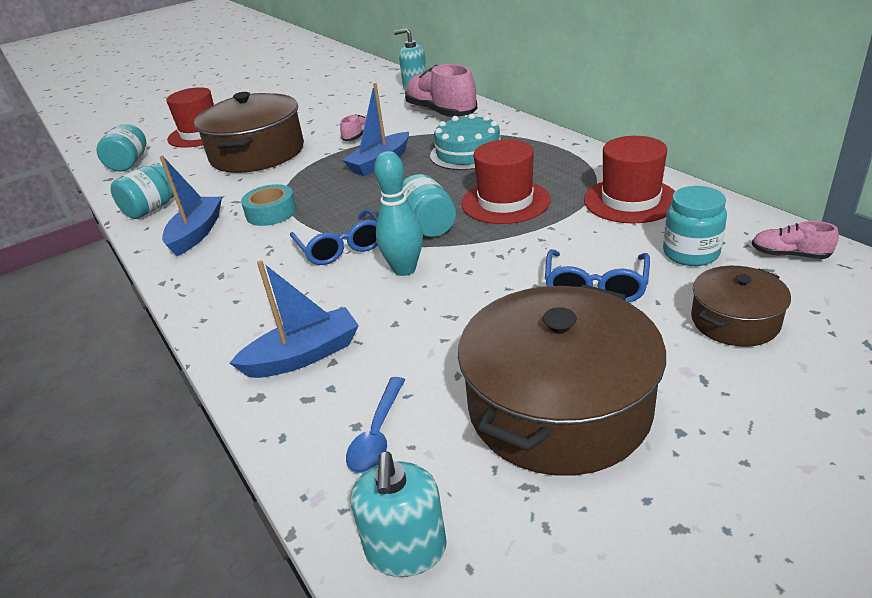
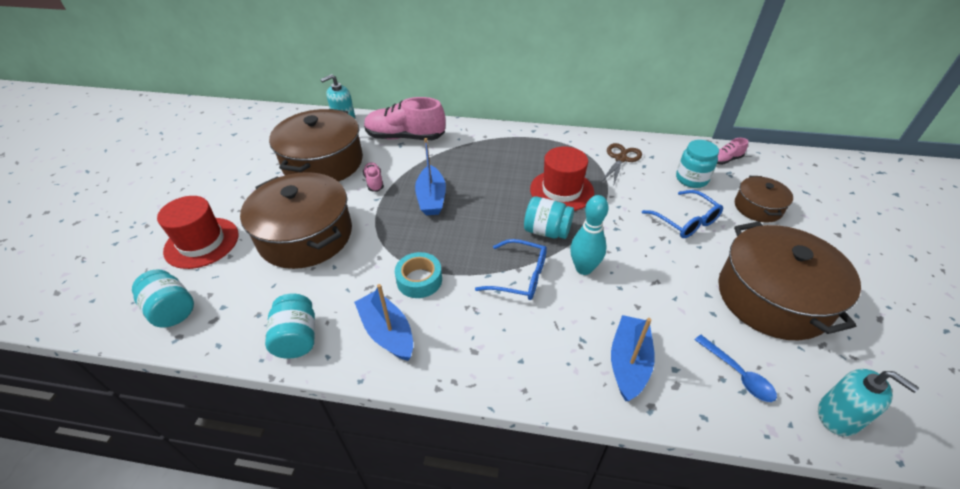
camera: 50 degrees left, 10 degrees up
(349, 111) = (323, 162): none -> brown pot
(468, 153) = (480, 164): turquoise cake -> none
(630, 200) = (620, 159): red hat -> brown scissors

